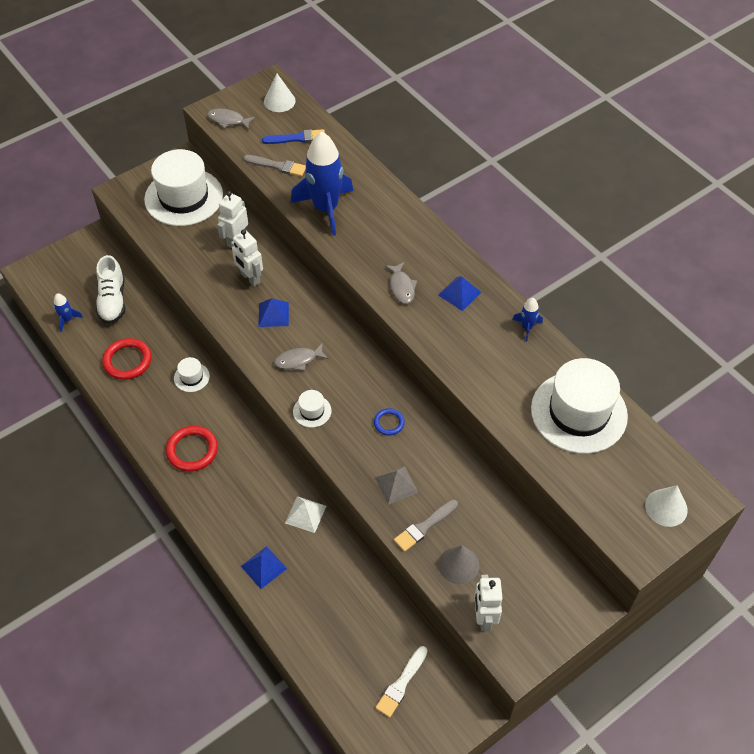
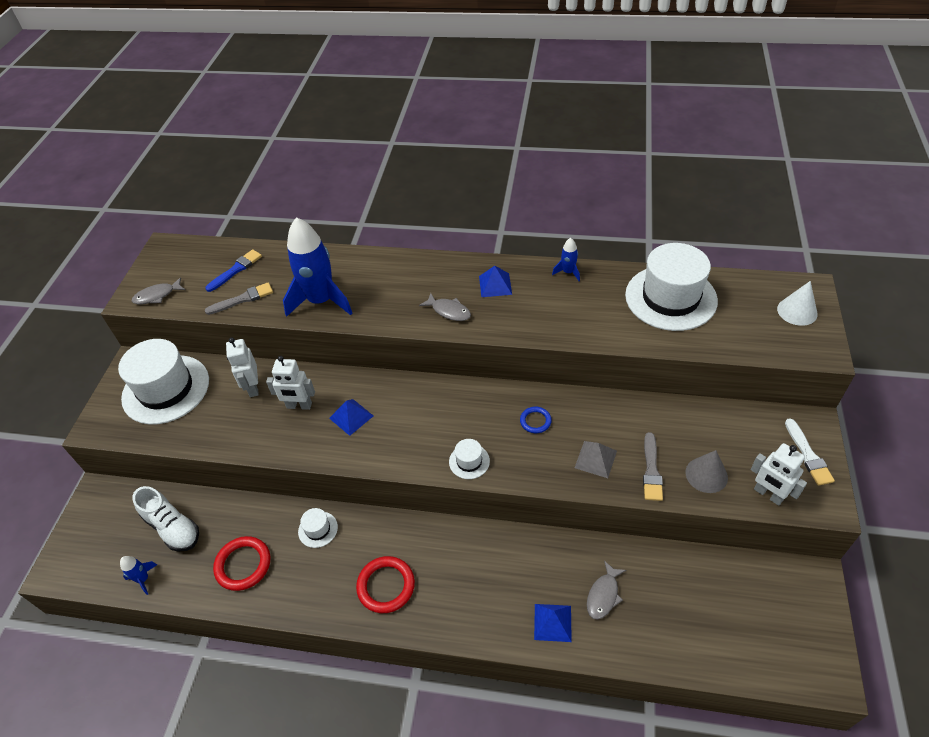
camera: 40 degrees left, 5 degrees down
(279, 101) = (188, 255): white cone -> none
(298, 360) = (412, 434): grey fish -> grey fish (603, 595)
(305, 514) = (534, 551): white pyramid -> none
(401, 684) = (751, 607): white brush -> white brush (808, 455)

